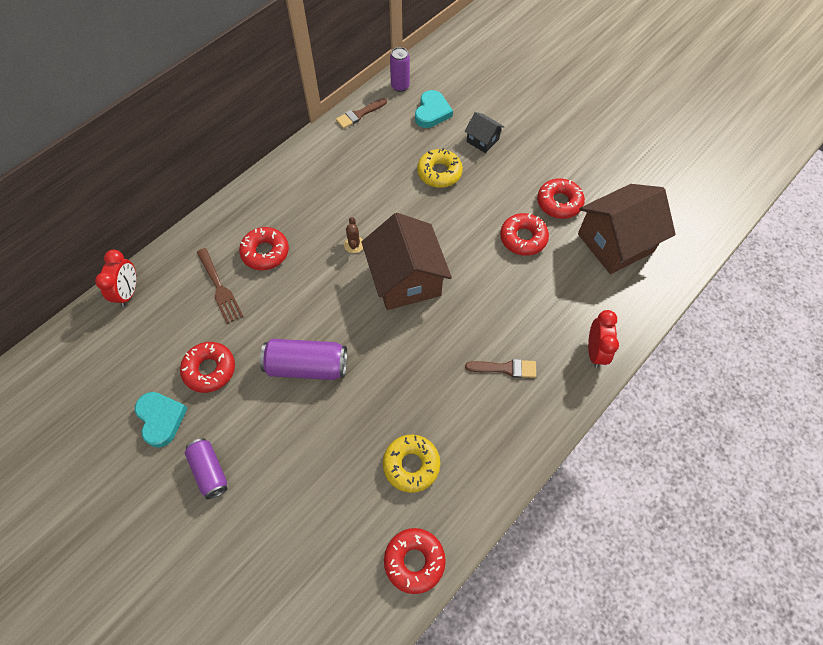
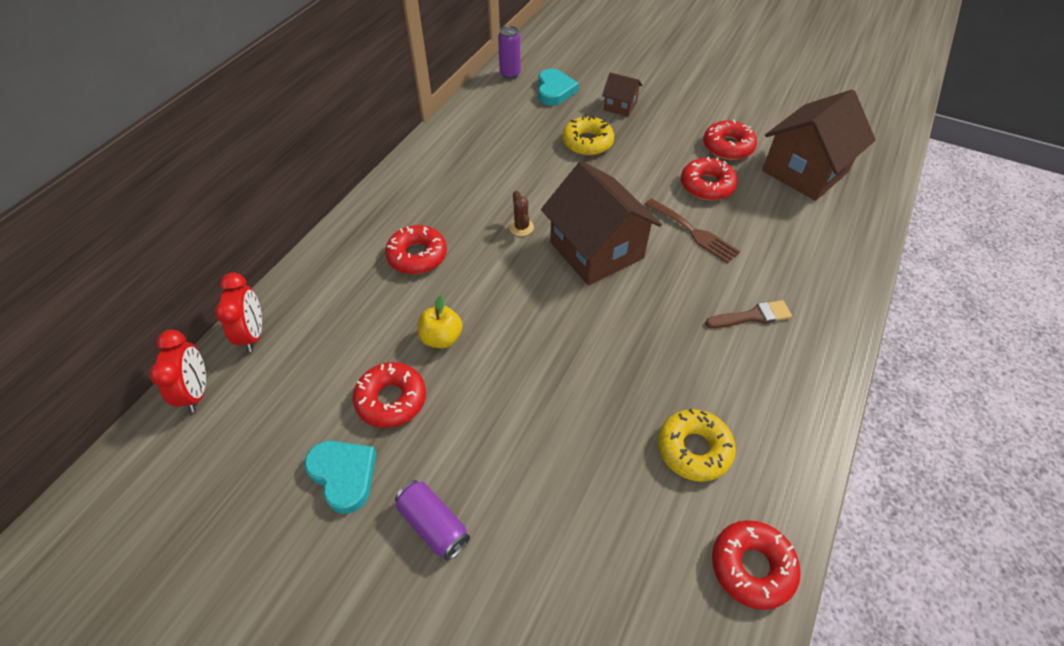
camera: 15 degrees left, 10 degrees down
(220, 288) = (373, 305): brown fork -> brown fork (694, 232)
(260, 328) = (441, 338): none -> yellow apple
(307, 366) = (516, 367): purple can -> none
(359, 114) = (476, 105): brown brush -> none
(482, 140) = (620, 106): black house -> brown house
(595, 351) = (840, 277): red clock -> red clock (197, 392)

